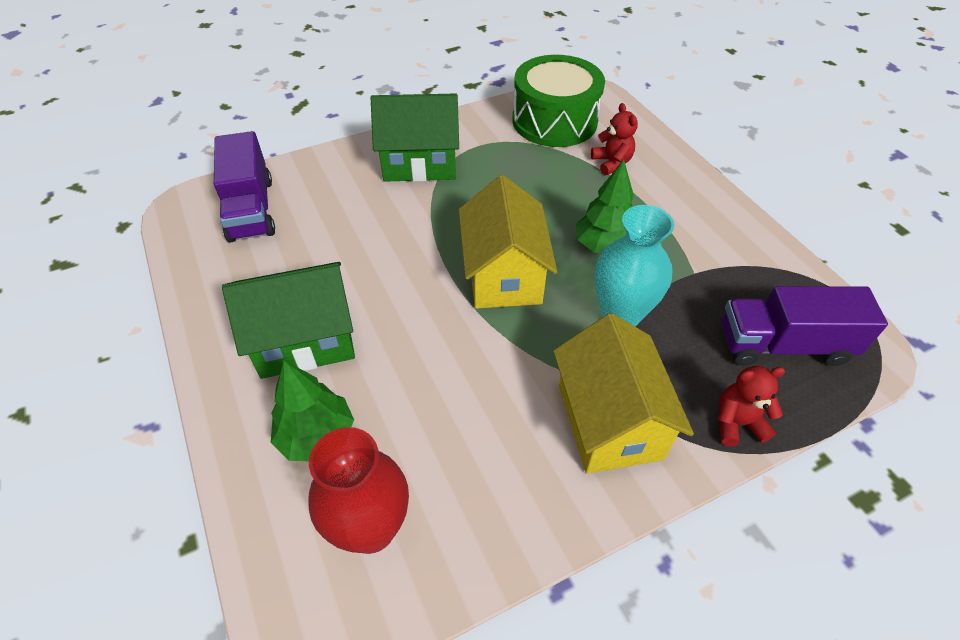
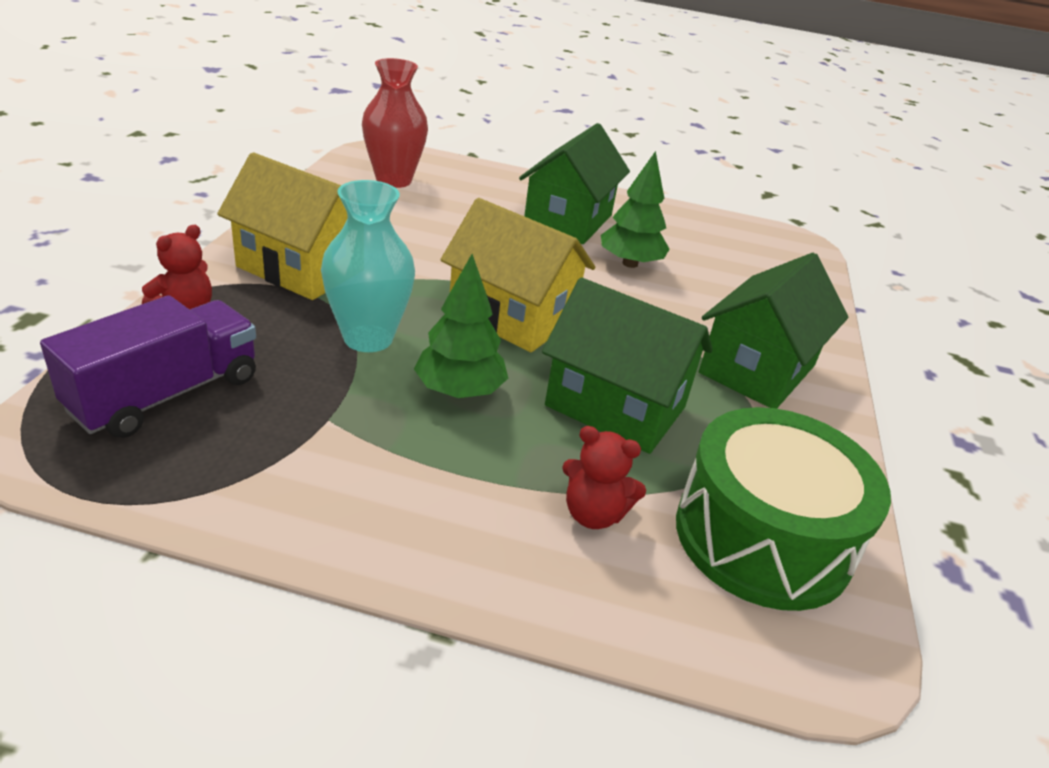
camera: 125 degrees right, 15 degrees down
(251, 209) = (764, 261): purple truck -> none
(317, 436) = (480, 193): green tree -> green tree (630, 263)
(530, 191) = (615, 406): none -> green house

